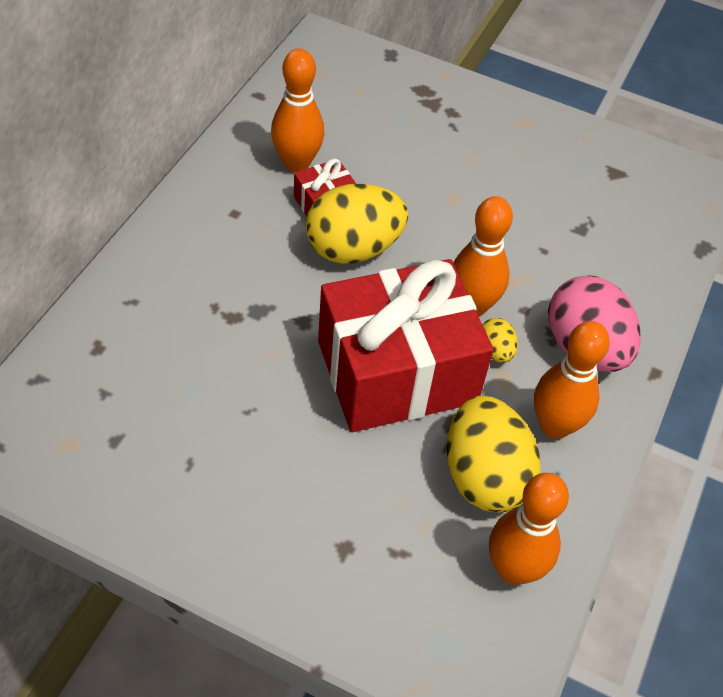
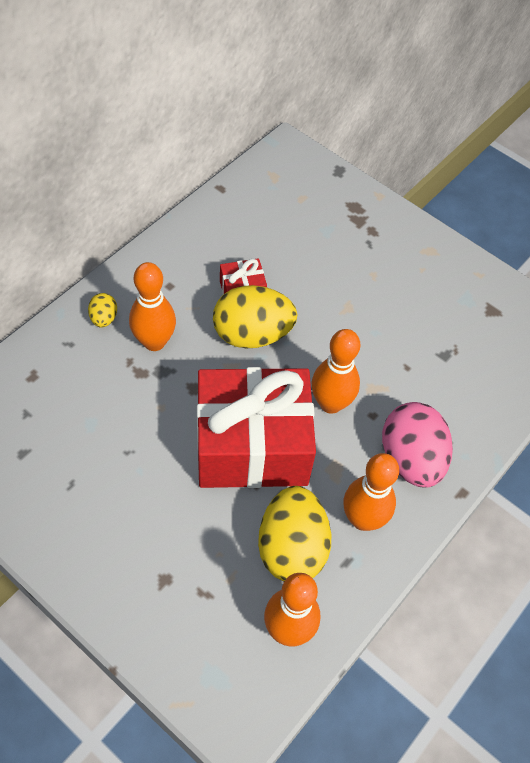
camera: 15 degrees right, 5 degrees up
(297, 163) = (231, 252): orange bowling pin -> orange bowling pin (154, 342)
(495, 351) = (336, 445): yellow egg -> yellow egg (104, 318)

